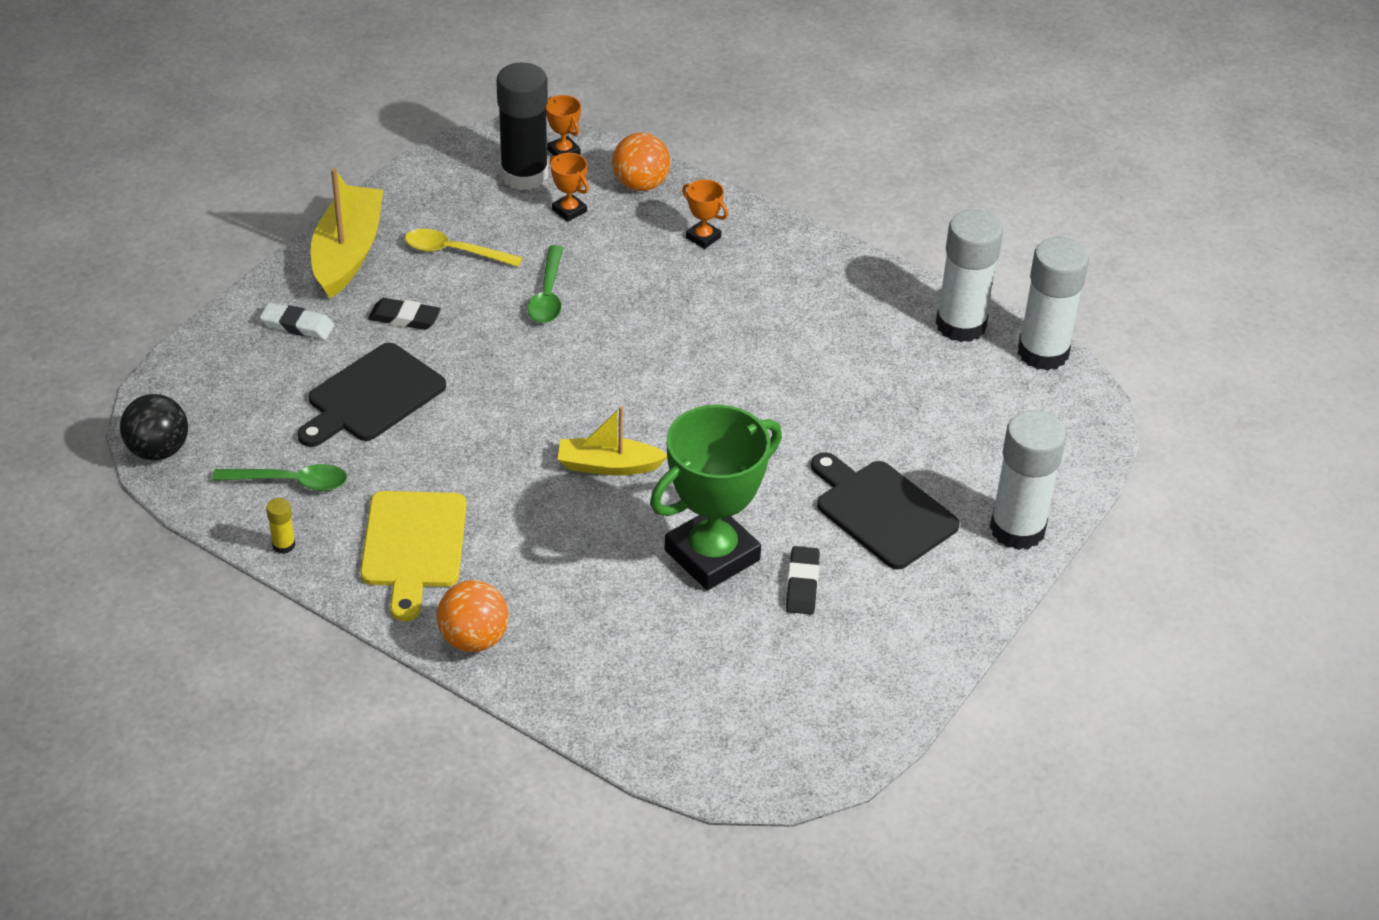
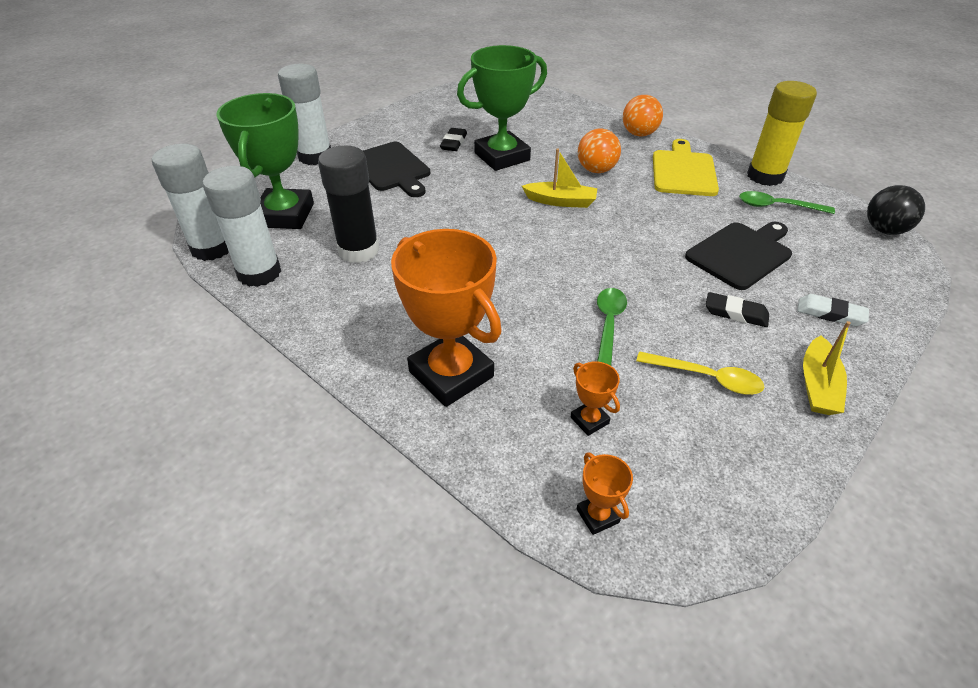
camera: 170 degrees left, 0 degrees up
(283, 545) = (765, 176): yellow glue stick -> yellow glue stick, size x2.48
(347, 253) = (817, 385): yellow boat -> yellow boat, size x0.64
(524, 175) = (645, 479): black glue stick -> black glue stick (358, 250)
(640, 184) = (505, 451): orange ball -> orange ball (596, 170)
(703, 237) = (451, 374): orange trophy -> orange trophy, size x2.36
(987, 410) = (285, 215): none -> green trophy

